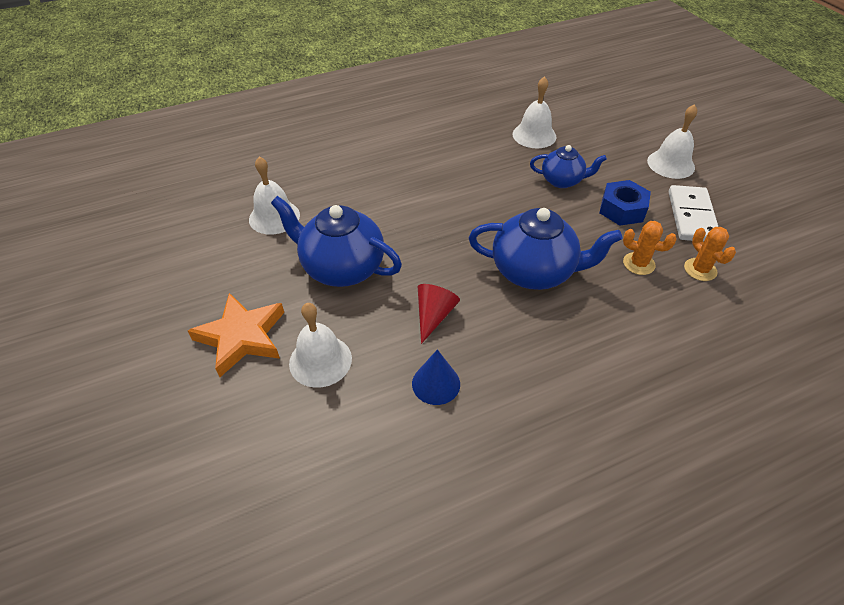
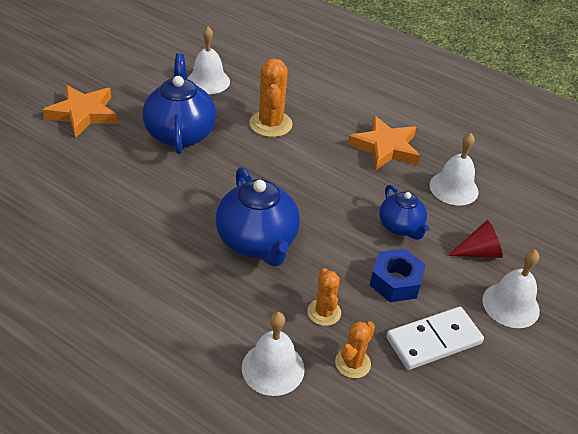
camera: 55 degrees right, 5 degrees down
(320, 360) = (84, 157): white bell -> white bell (273, 368)
(378, 200) = (270, 124): none -> orange cactus
(434, 316) = (164, 198): red cone -> red cone (478, 252)
(436, 383) = (97, 221): blue cone -> none
(461, 148) = (385, 147): none -> orange star

